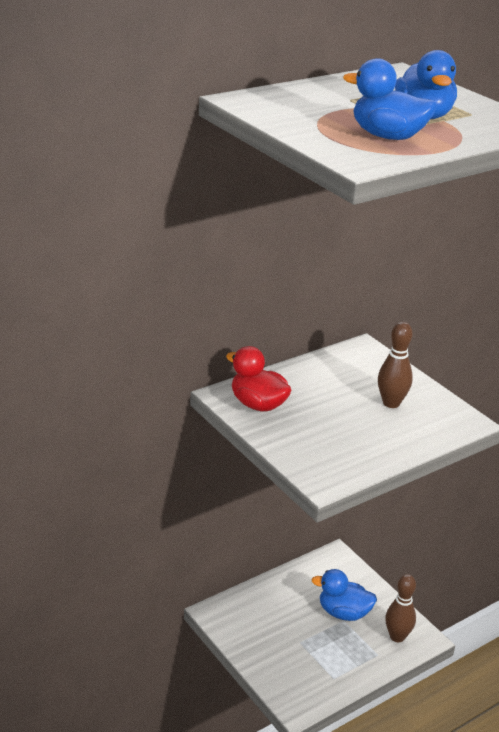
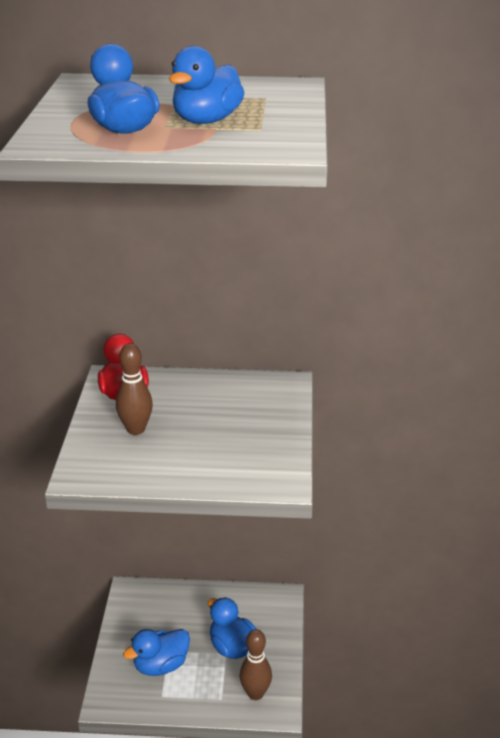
camera: 40 degrees right, 0 degrees up
(307, 656) = (161, 666): none -> blue duck
(391, 403) = (237, 437): brown bowling pin -> brown bowling pin (136, 429)

